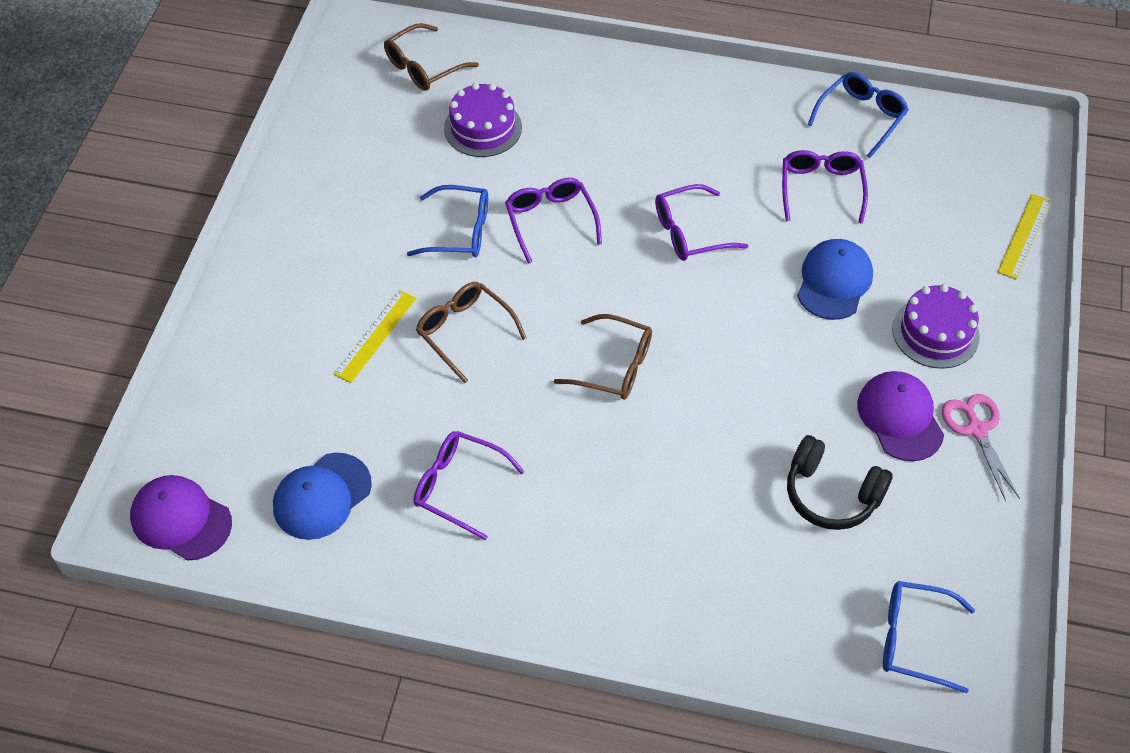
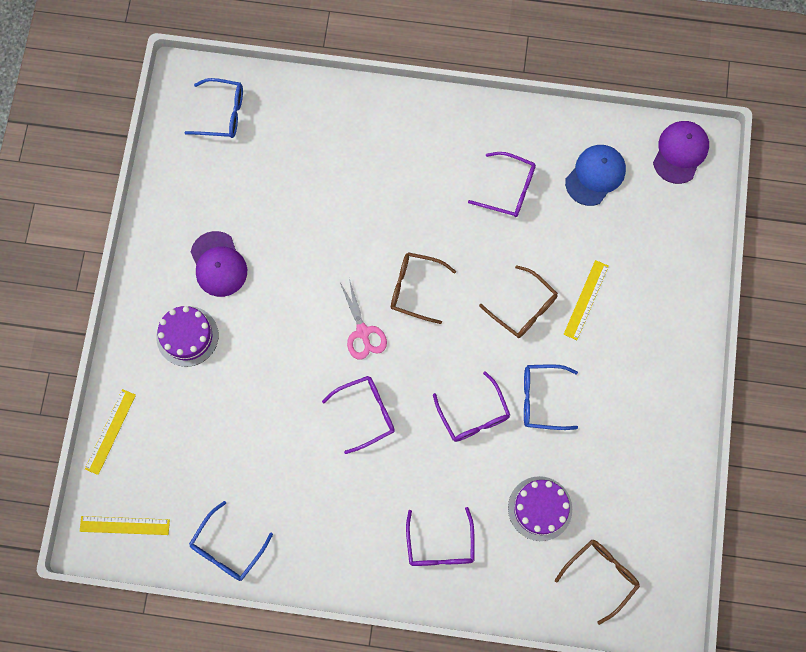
camera: 175 degrees right, 20 degrees up
(181, 519) = (680, 152): purple cap -> purple cap turned 90 degrees counterclockwise
(821, 190) = (264, 465): purple glasses -> purple glasses (440, 544)
(831, 494) = (267, 204): black headphones -> none
(834, 282) = (258, 375): blue cap -> none
(976, 429) = (167, 260): pink scissors -> pink scissors (363, 332)
(989, 145) = (124, 525): none -> yellow ruler

